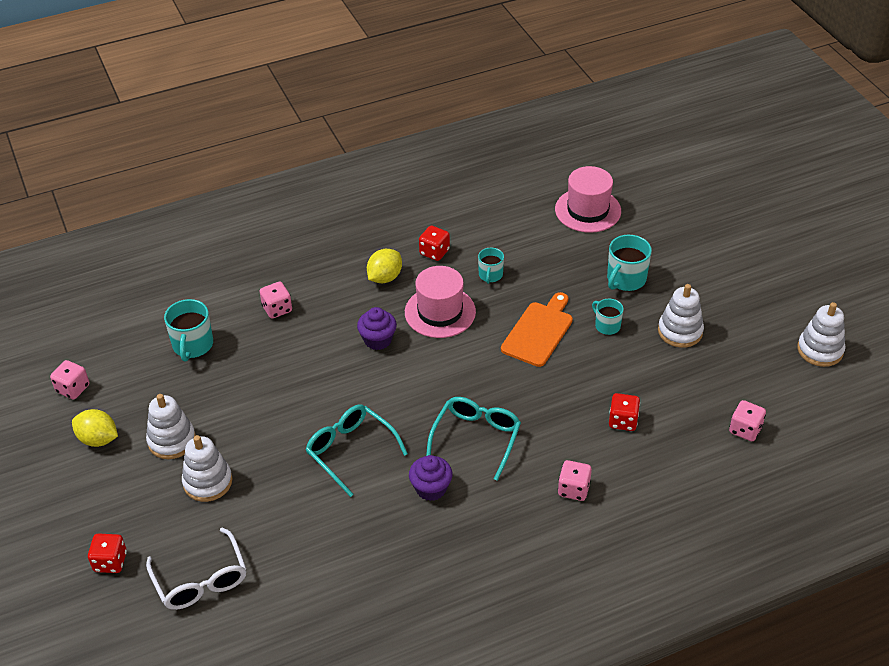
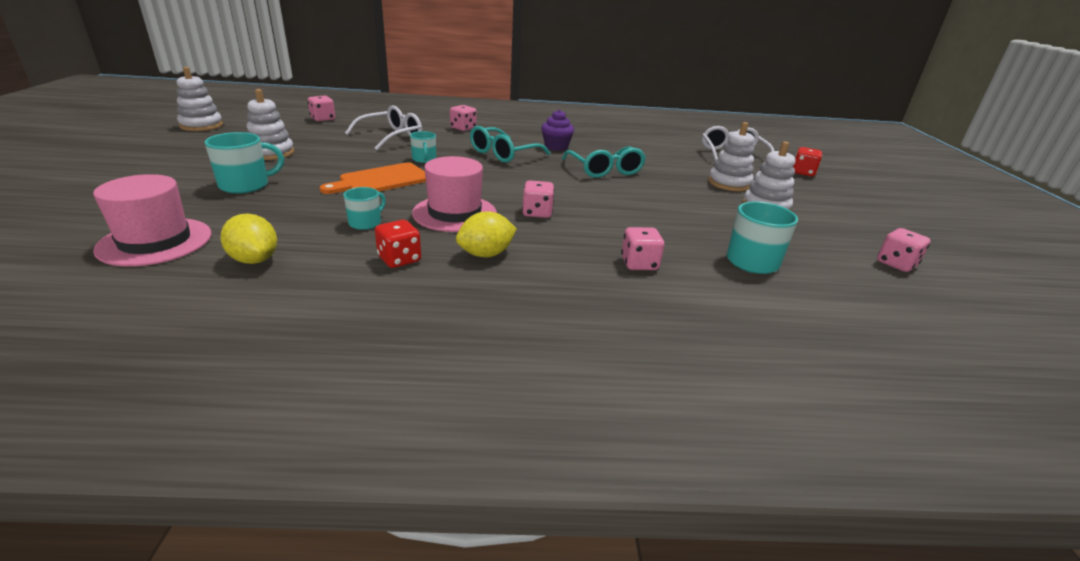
camera: 160 degrees left, 15 degrees down
(98, 439) = (843, 224): yellow lemon -> yellow lemon (254, 259)
(378, 340) = (537, 213): purple cupcake -> pink dice
(607, 325) = (319, 169): turquoise mug -> turquoise mug (424, 159)
(623, 421) = (391, 137): red dice -> white glasses

